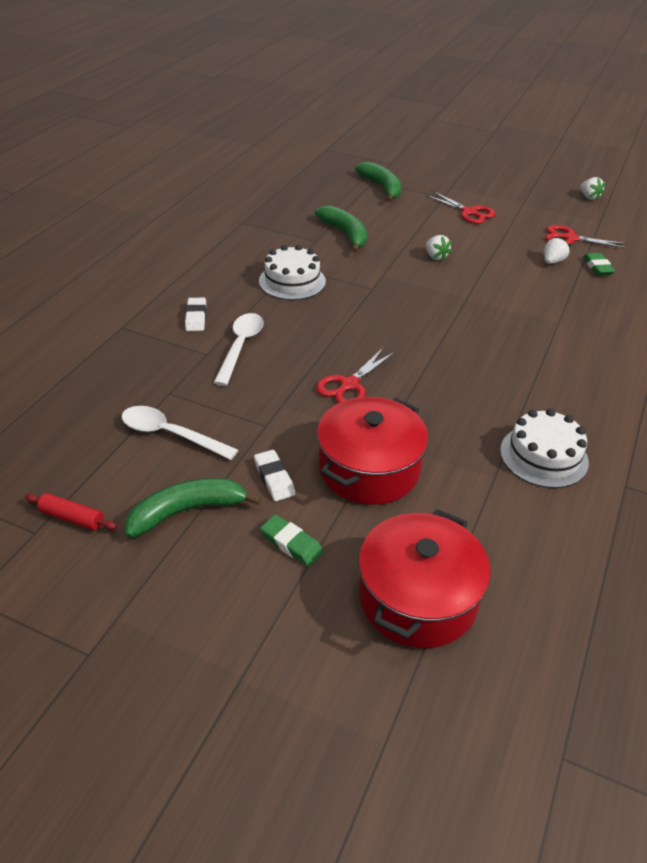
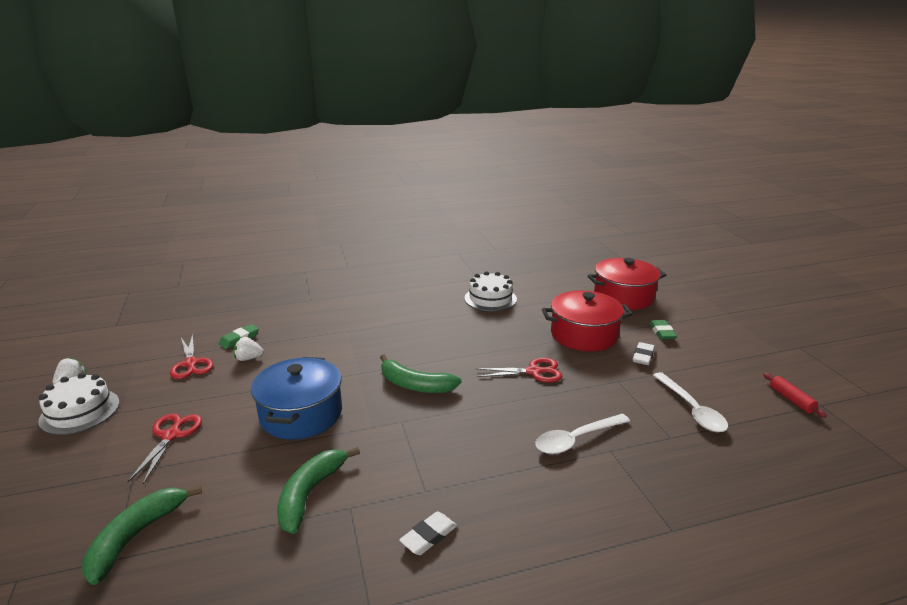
camera: 130 degrees left, 15 degrees down
(187, 511) = (710, 368): green banana -> green banana (415, 385)
(196, 317) = (586, 492): white eraser -> white eraser (429, 536)
(292, 281) = (450, 472): white cake -> white cake (80, 411)
(436, 257) = (301, 414): white strawberry -> blue pot

